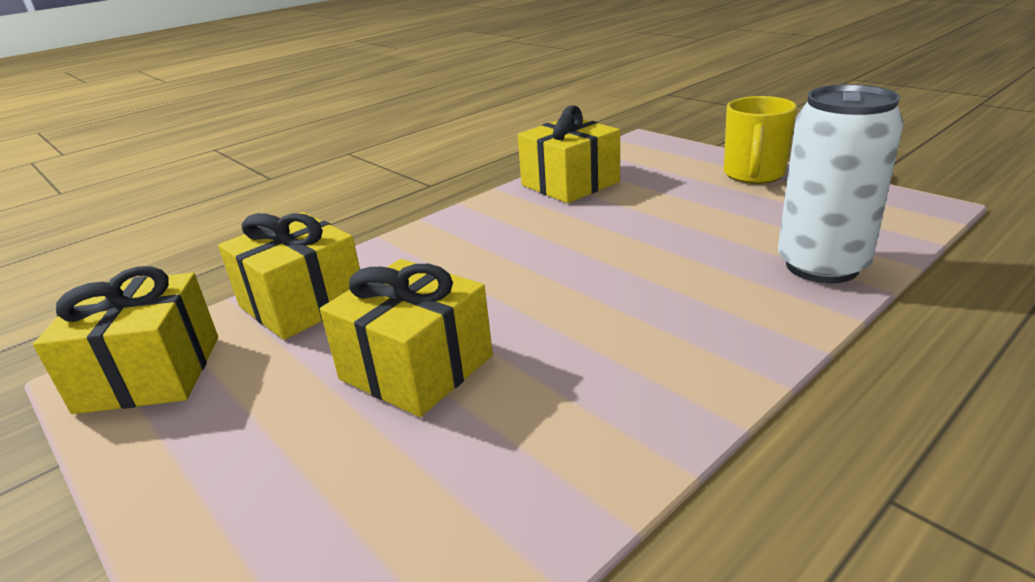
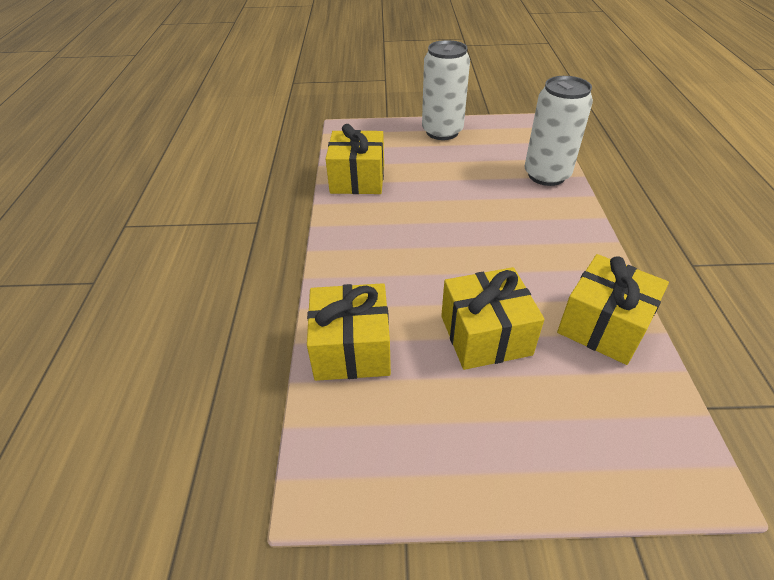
camera: 50 degrees left, 15 degrees up
(150, 373) = (351, 458): yellow gift -> yellow gift (603, 325)
(753, 175) = (442, 131): yellow mug -> white can

